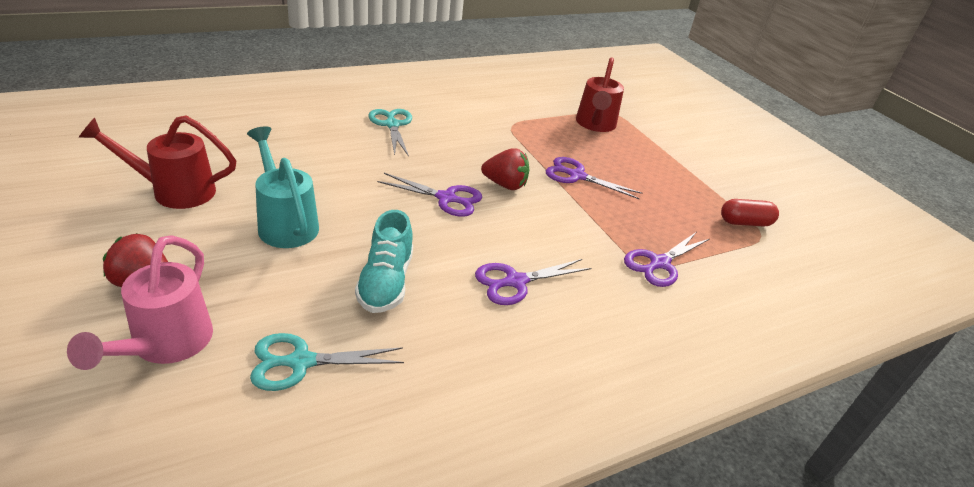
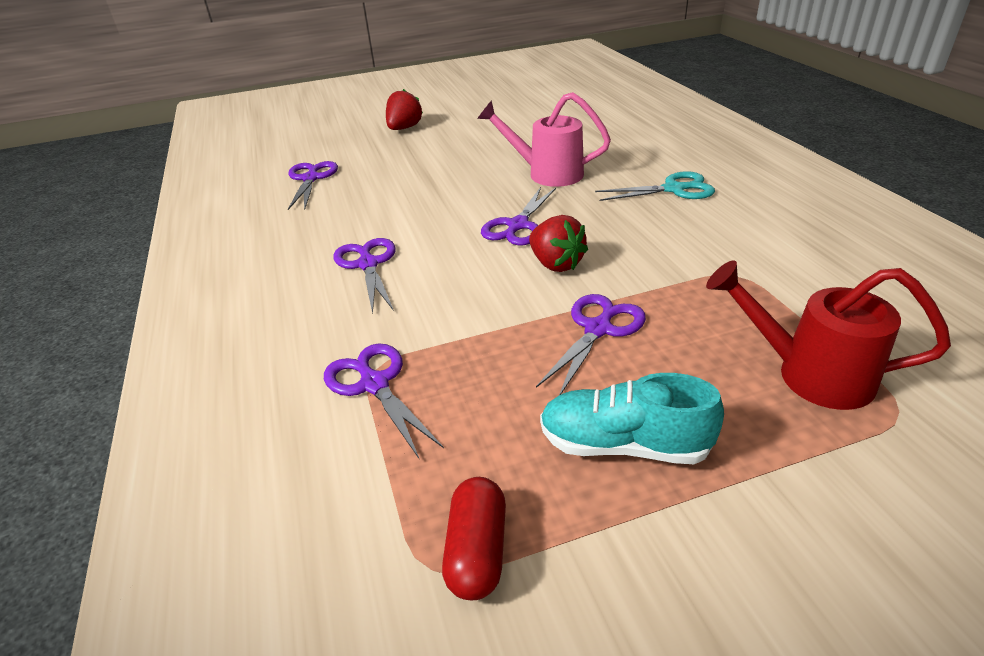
camera: 105 degrees right, 0 degrees up
(166, 345) = (345, 142): pink watering can -> pink watering can (547, 174)
(174, 191) = (510, 120): red watering can -> none
(285, 223) = (469, 158): turquoise watering can -> none
(300, 362) = (311, 178): turquoise scissors -> purple scissors
(386, 282) = (385, 201): turquoise shoe -> turquoise shoe (624, 445)
(505, 185) = (556, 264): red strawberry -> red strawberry turned 60 degrees counterclockwise

